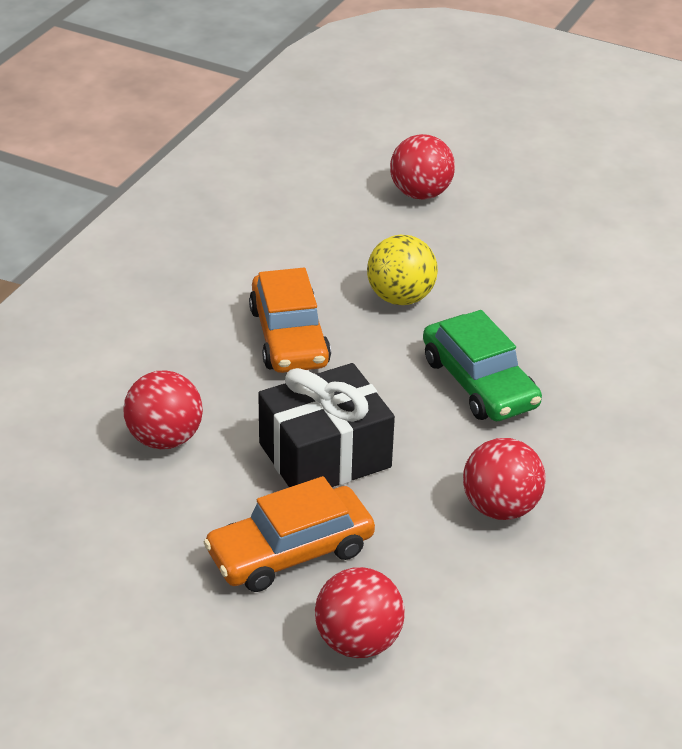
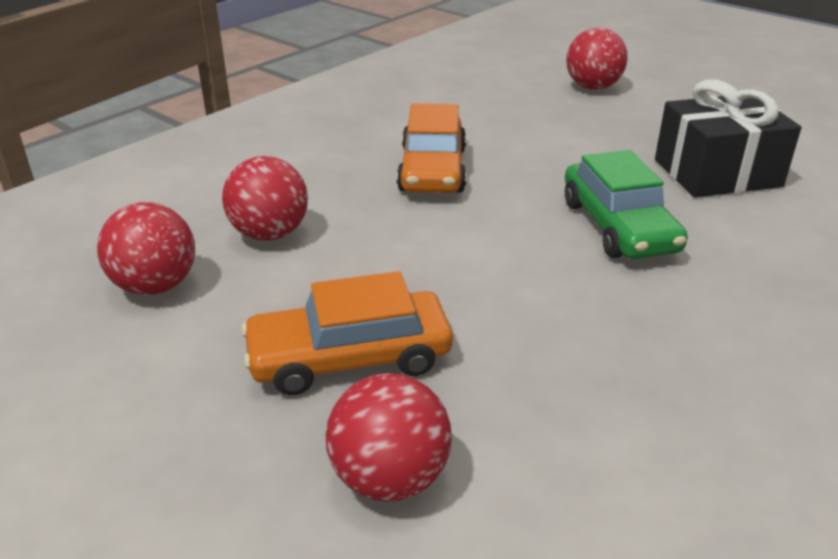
camera: 15 degrees right, 5 degrees down
(325, 455) = (428, 269): black gift -> black gift (717, 173)
(400, 298) = (553, 153): yellow ball -> none
(500, 508) = (619, 347): red ball -> red ball (155, 286)

